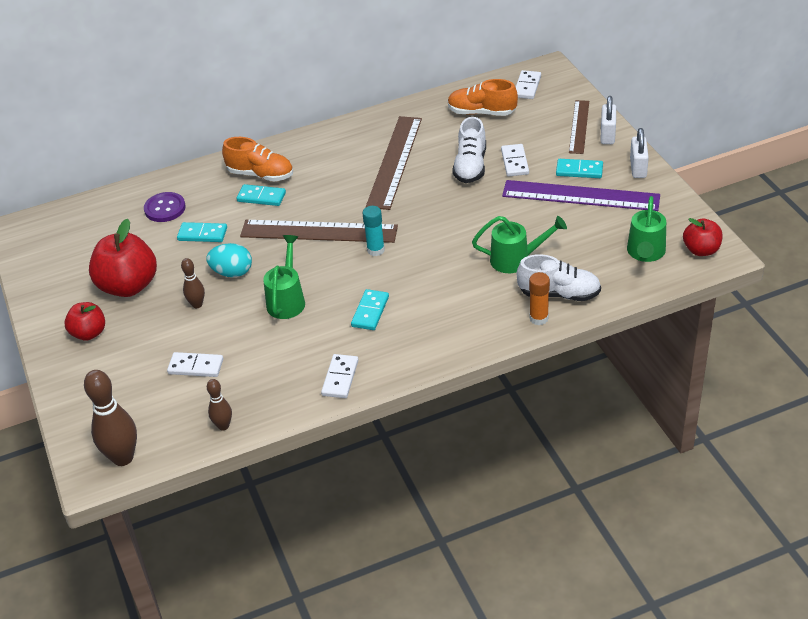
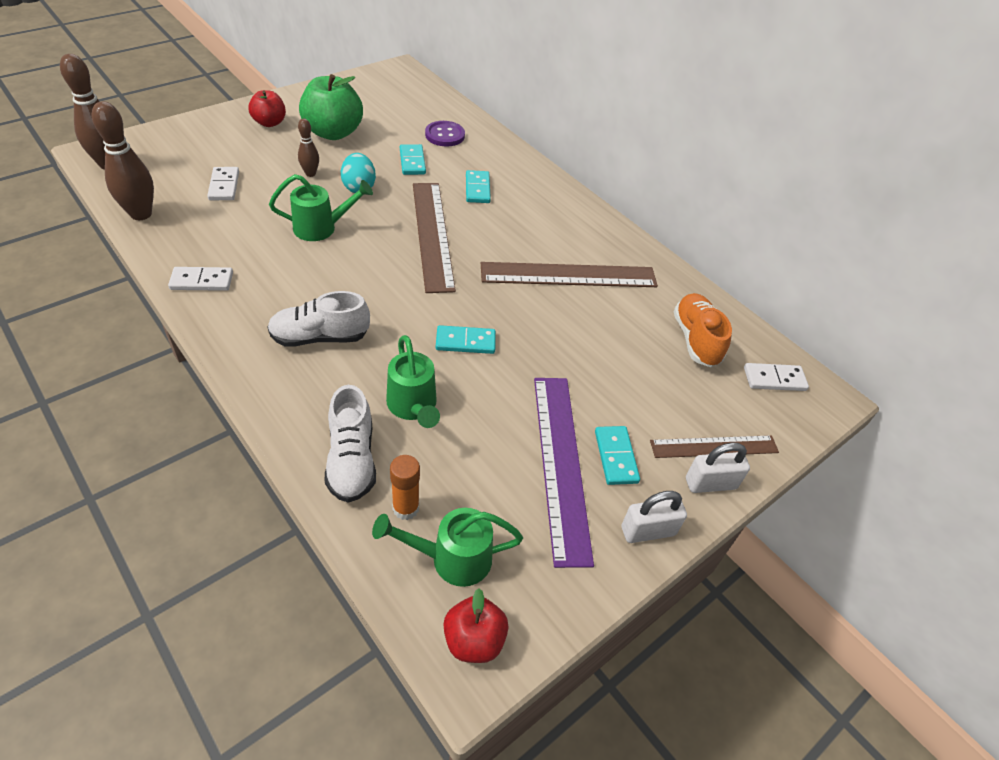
camera: 65 degrees right, 5 degrees up
(128, 286) = (333, 133): red apple -> green apple
(223, 426) = (141, 214): brown bowling pin -> brown bowling pin, size x1.82
(261, 174) = (513, 183): orange shoe -> none
(370, 311) = (307, 289): turquoise domino -> turquoise domino (465, 342)
(375, 250) = (409, 280): turquoise glue stick -> none
(470, 166) = (584, 342): white shoe -> white shoe (320, 337)
(515, 162) = (608, 384): white domino -> none
(538, 318) = (302, 443): orange glue stick -> orange glue stick (406, 508)

